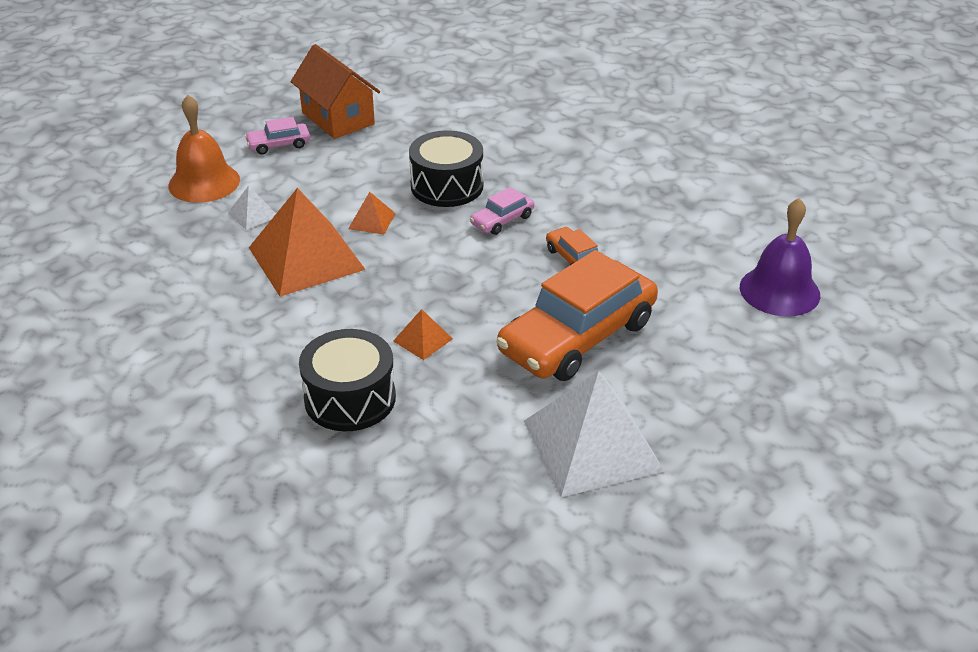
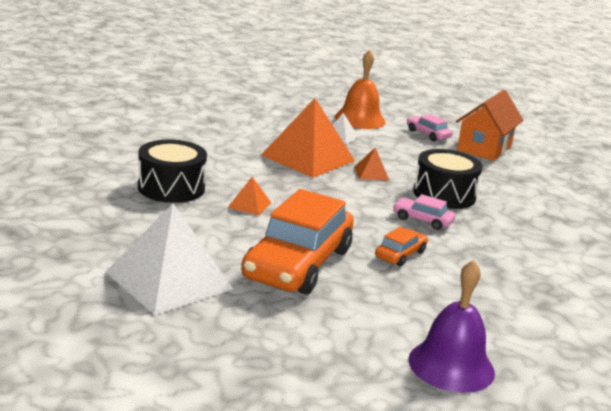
camera: 65 degrees right, 15 degrees down
(577, 337) = (298, 264): orange car -> orange car turned 90 degrees counterclockwise

